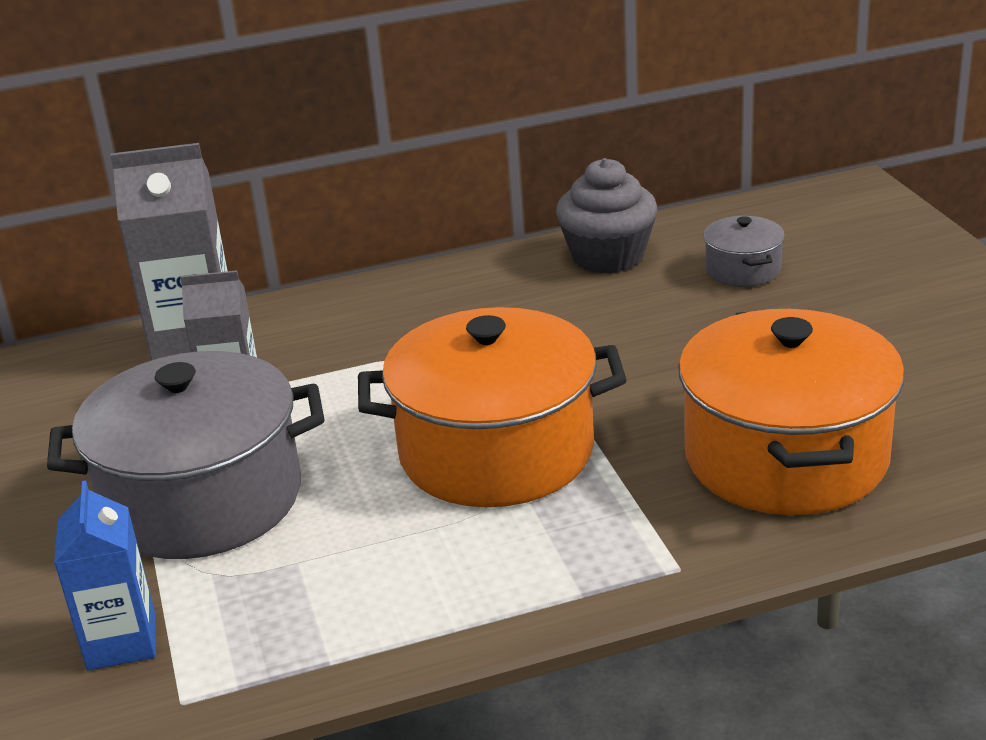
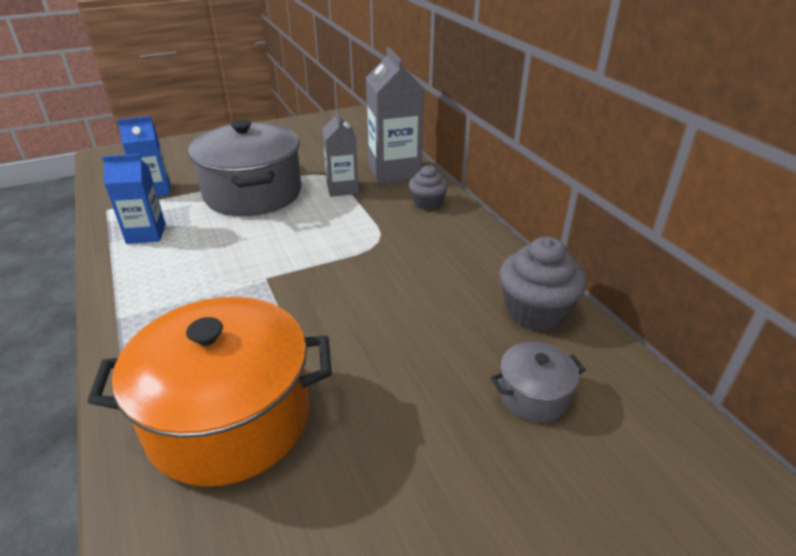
camera: 80 degrees right, 5 degrees up
(314, 617) = (146, 234): none -> blue carton
(323, 317) = (427, 203): none -> grey cupcake
(496, 451) = (272, 277): orange pot -> none

